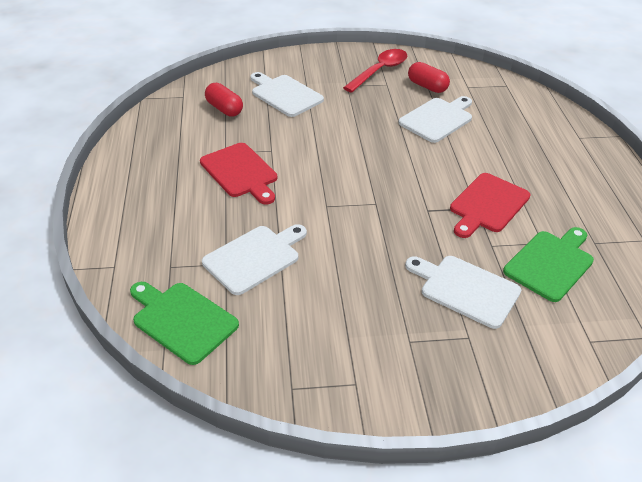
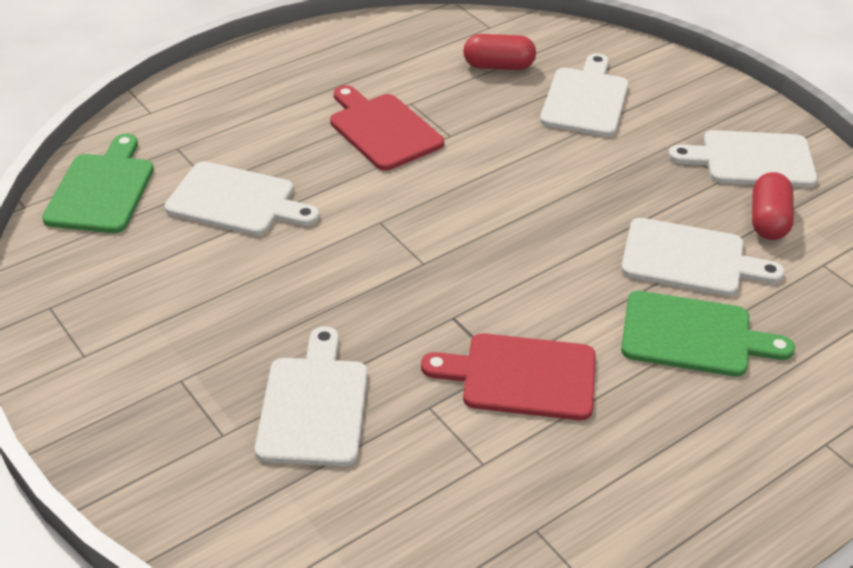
camera: 60 degrees right, 0 degrees up
(224, 109) = (498, 66): red capsule -> red capsule turned 75 degrees clockwise
(240, 172) = (382, 129): red cutting board -> red cutting board turned 120 degrees clockwise
(379, 71) = (751, 160): red spoon -> white cutting board
(550, 263) = (440, 485): green cutting board -> green cutting board (693, 335)

